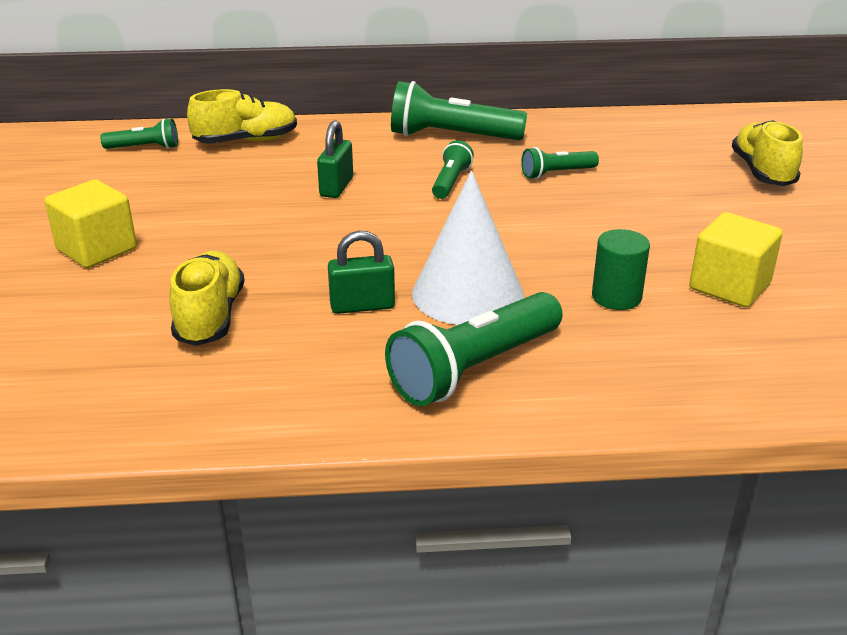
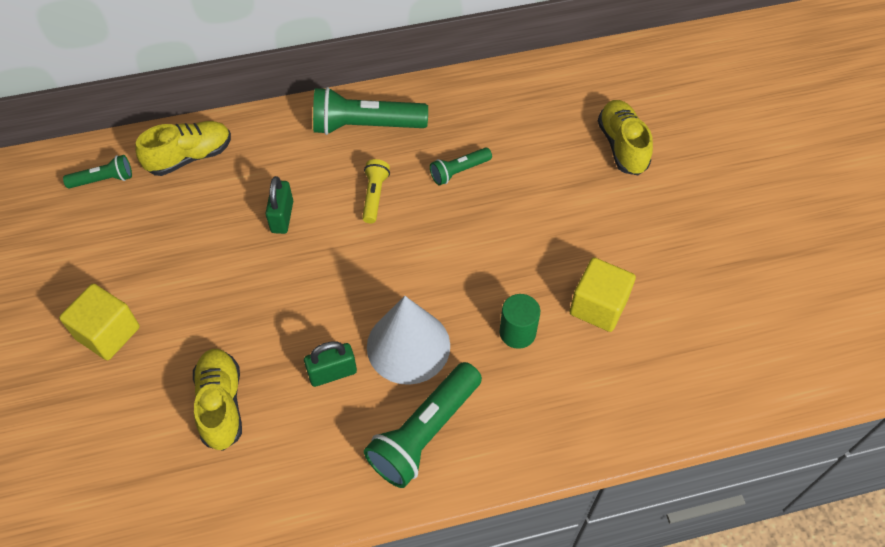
camera: 10 degrees left, 25 degrees up
(450, 182) = (374, 196): green flashlight -> yellow flashlight

